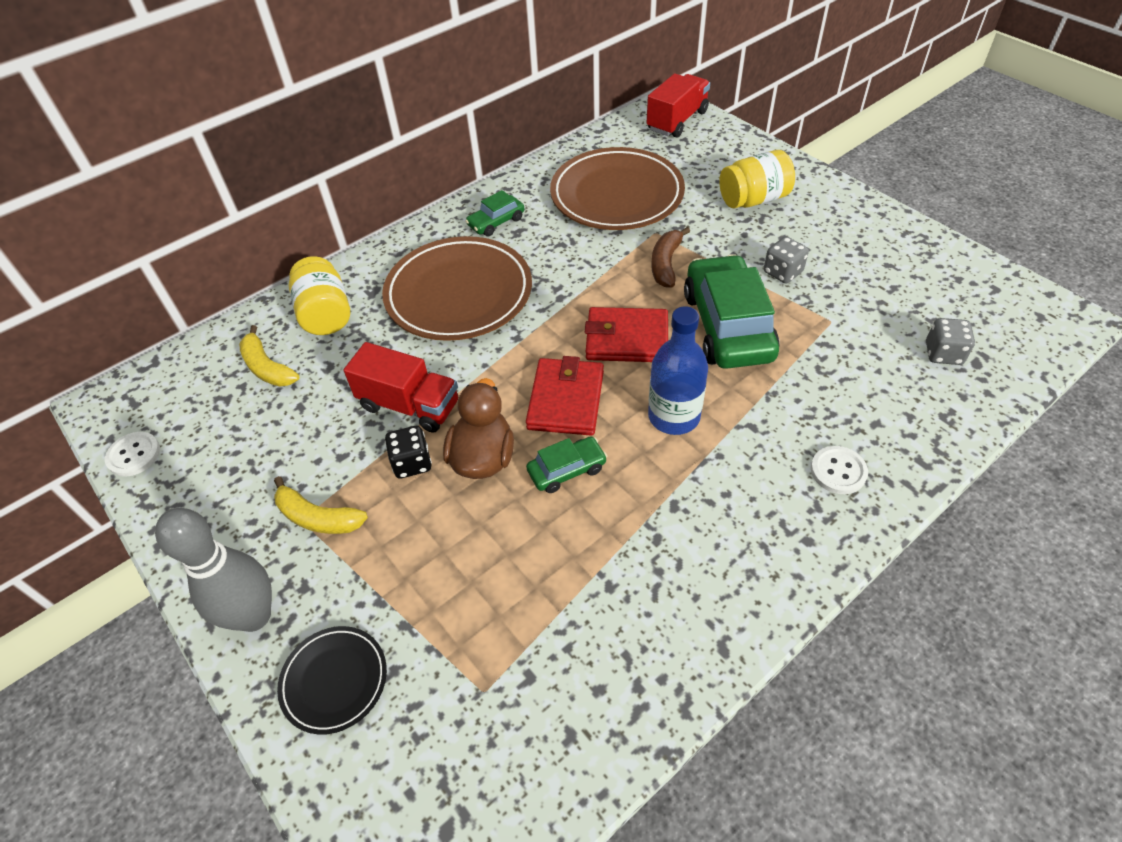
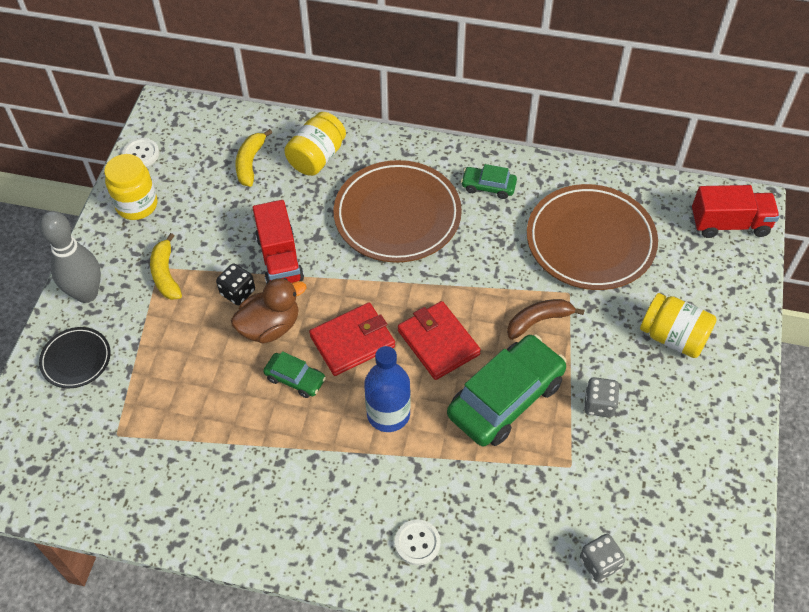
camera: 50 degrees right, 5 degrees up
(195, 496) = (137, 205): none -> yellow jar

